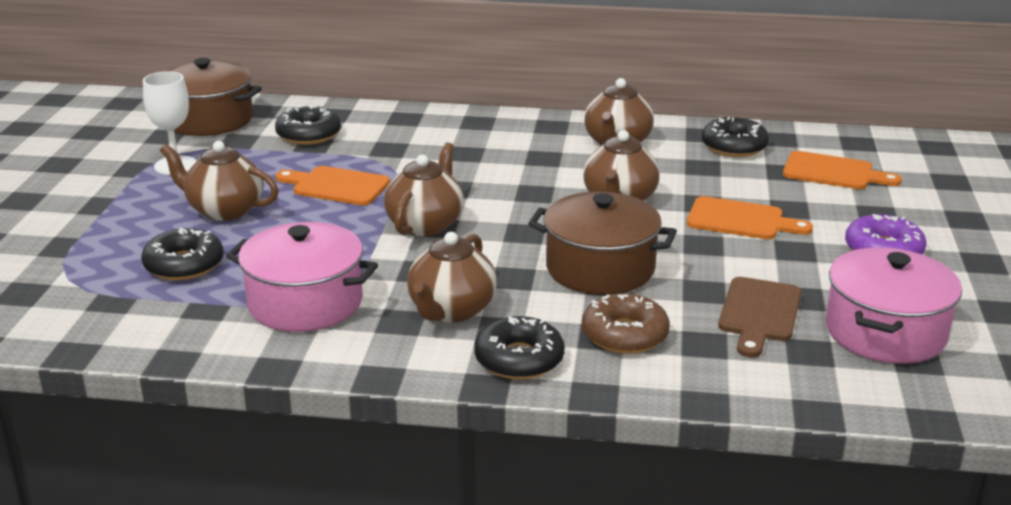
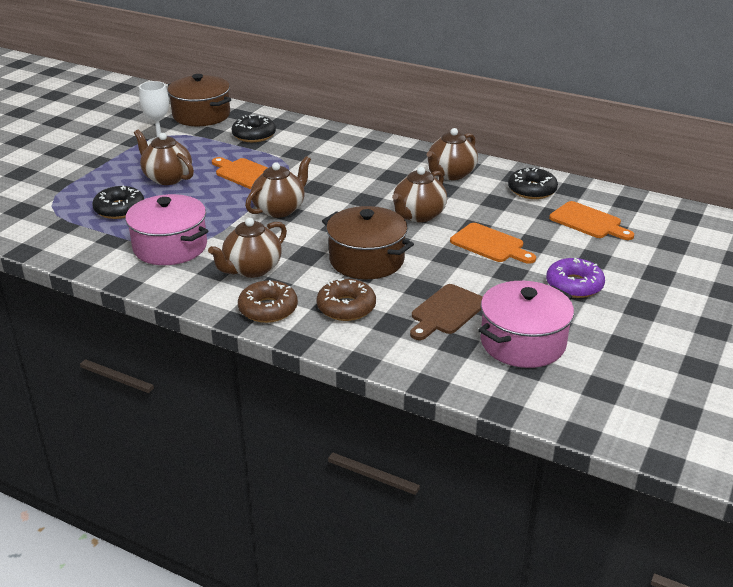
camera: 20 degrees right, 5 degrees up
(519, 359) = (268, 309): black donut -> brown donut

